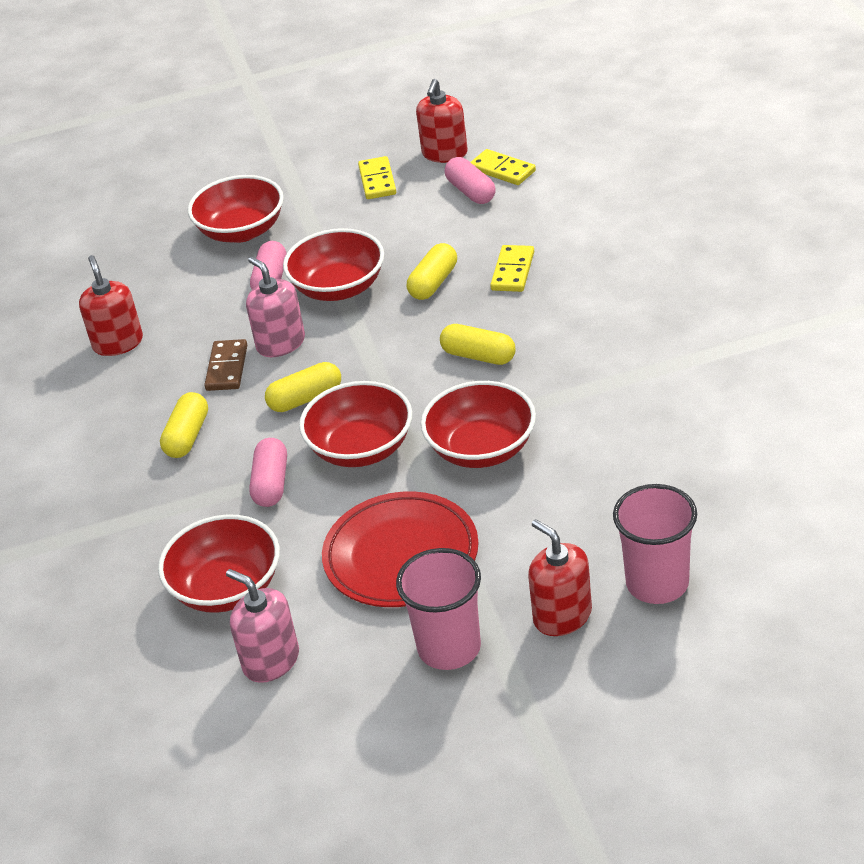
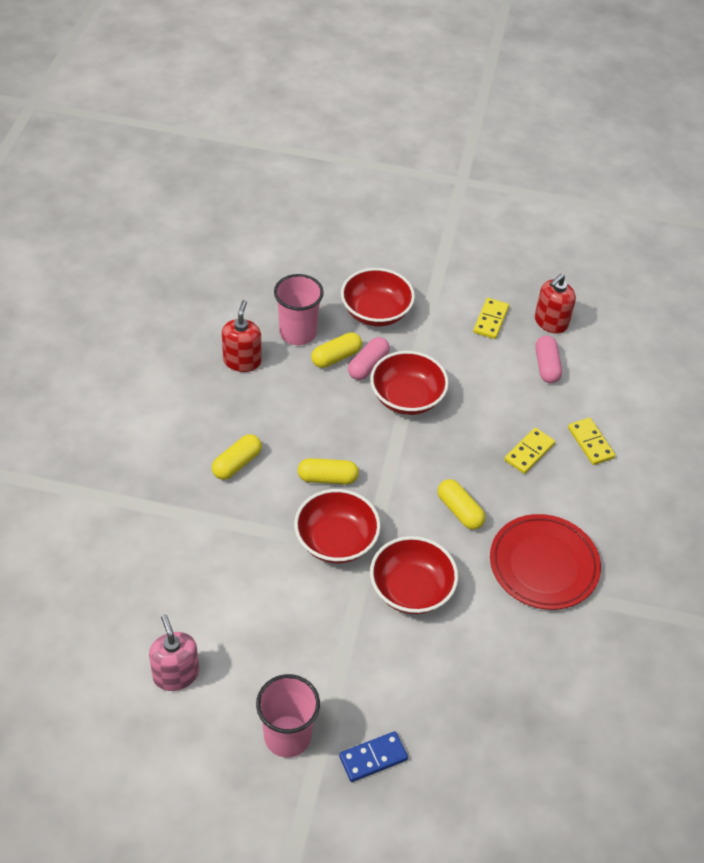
camera: 20 degrees right, 10 degrees up
(226, 368) = (295, 422): brown domino -> none
(227, 588) = (185, 600): red bowl -> none
(271, 484) = (263, 534): pink capsule -> none
(280, 343) = (341, 422): pink soap dispenser -> none
(401, 556) = (305, 644): red plate -> red plate (543, 565)
(433, 283) = (470, 430): yellow capsule -> yellow capsule (336, 357)
(502, 170) = (580, 359): yellow domino -> yellow domino (590, 443)
(562, 616) = (373, 758): red soap dispenser -> blue domino
(657, 583) = (450, 772): pink cup -> pink cup (298, 333)

